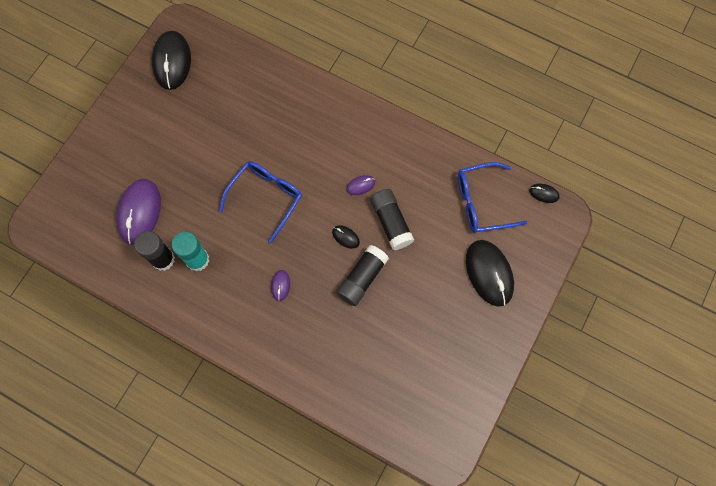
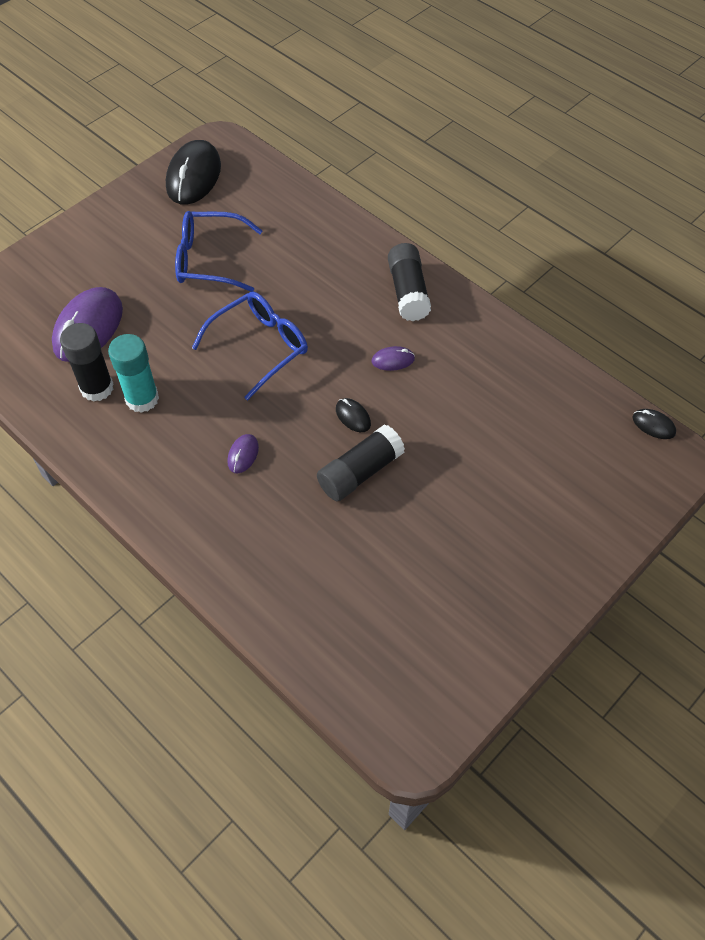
camera: 15 degrees right, 15 degrees down
(391, 222) = (422, 413): black glue stick -> black glue stick (408, 292)
(482, 202) = (559, 417): blue glasses -> blue glasses (209, 260)
(489, 273) = (547, 508): black mouse -> none

